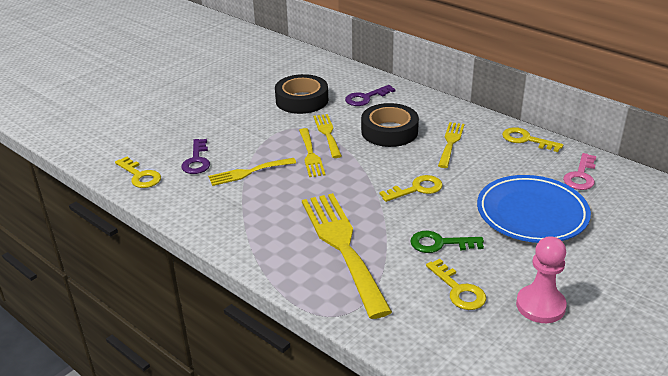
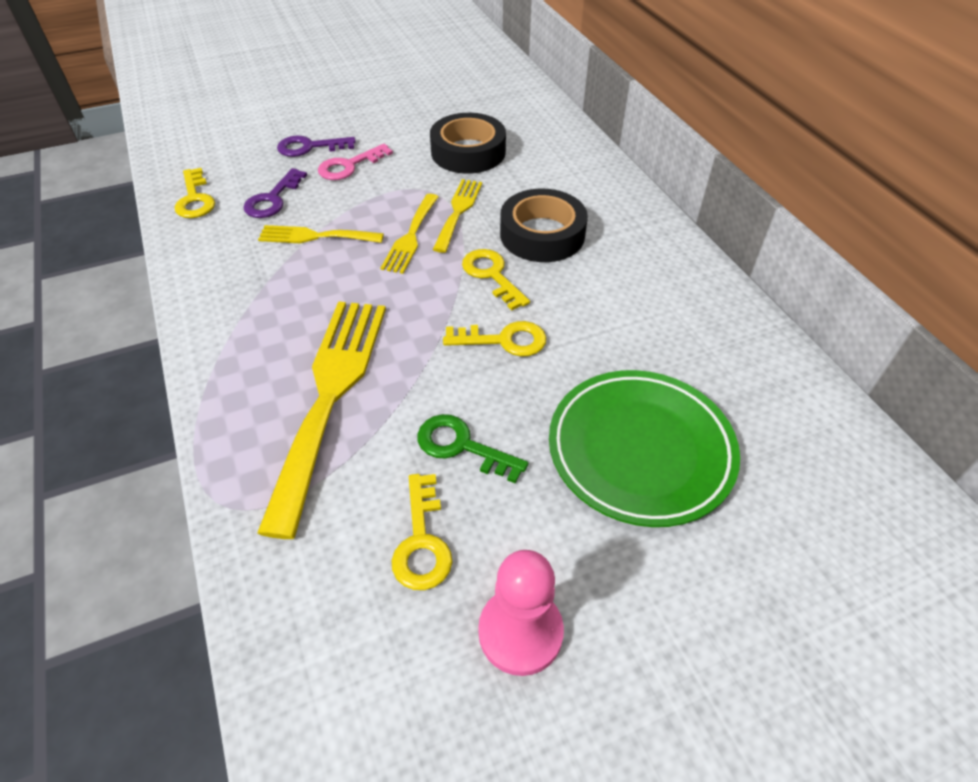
camera: 25 degrees right, 15 degrees up
(366, 98) = (553, 173): purple key -> purple key (309, 147)
(450, 142) = (614, 281): yellow fork -> none
(526, 140) = (733, 315): yellow key -> yellow key (492, 275)
(532, 214) = (640, 450): blue plate -> green plate
(580, 176) = (774, 411): pink key -> pink key (349, 166)

